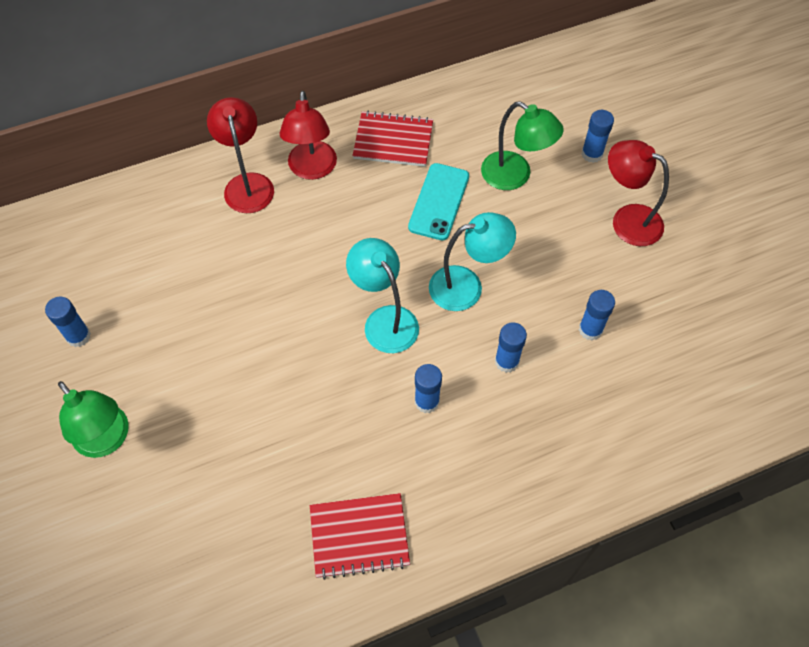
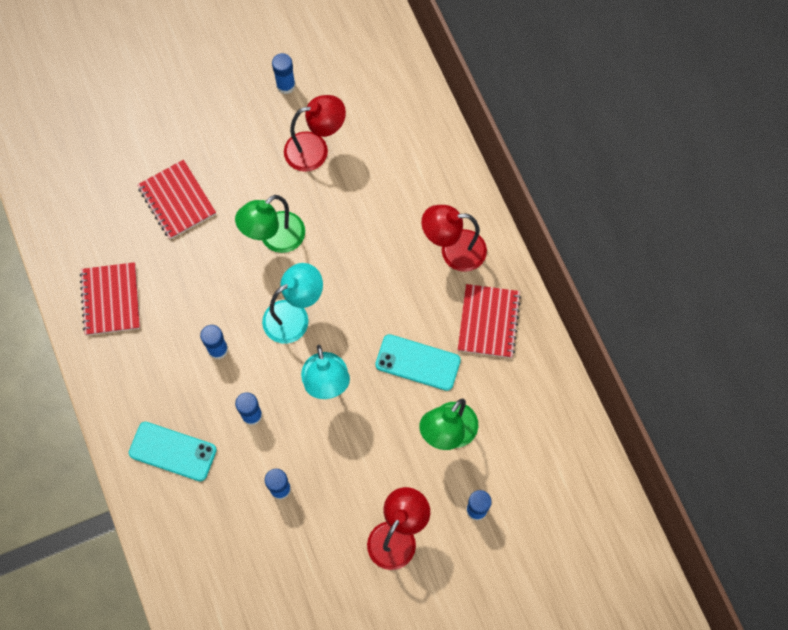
camera: 90 degrees right, 10 degrees up
(107, 440) = (197, 118): green lamp -> green lamp (275, 238)
(223, 459) = (177, 200): none -> red notebook
(247, 184) = (436, 197): red lamp -> red lamp (315, 149)
(557, 447) = (173, 451): none -> turquoise phone

